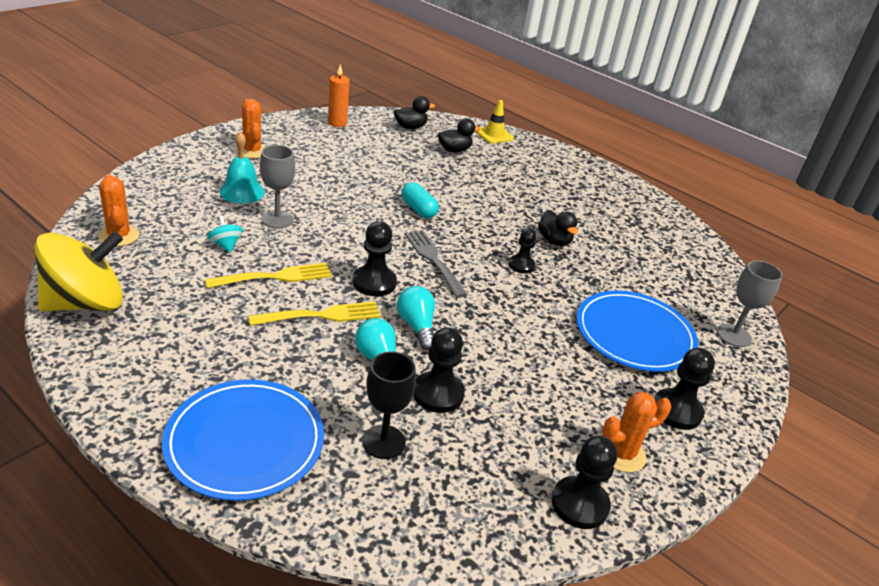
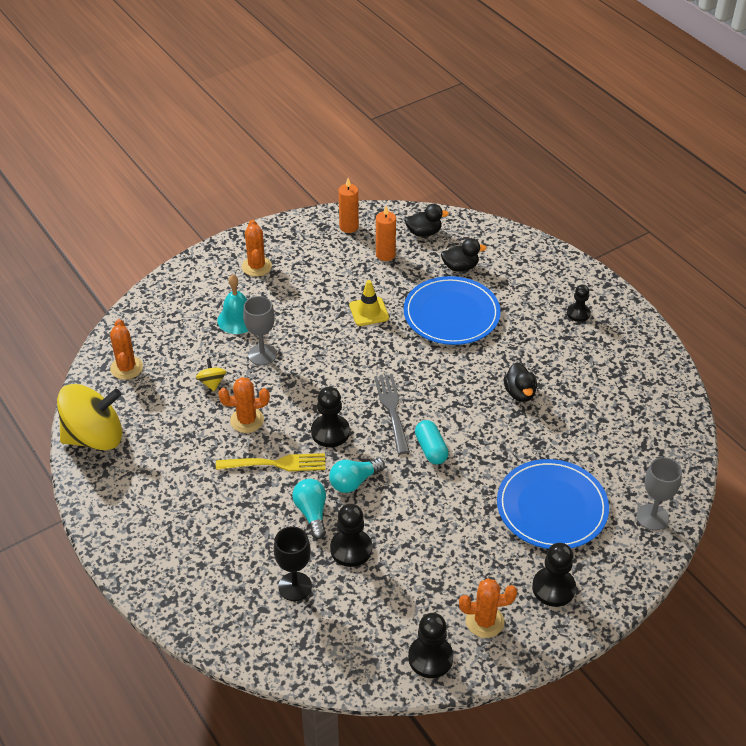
camera: 20 degrees right, 10 degrees up
(225, 245) = (212, 382): turquoise spinning top -> yellow spinning top
(245, 442) = (193, 574): blue plate -> blue plate (451, 314)
(275, 277) = (247, 420): yellow fork -> orange cactus
(380, 142) = (385, 254): none -> orange candle
(417, 326) = (354, 482): turquoise light bulb -> turquoise light bulb turned 120 degrees counterclockwise
(418, 209) = (397, 347): turquoise capsule -> turquoise capsule (431, 449)
(494, 135) = (512, 244): yellow traffic cone -> yellow traffic cone (369, 311)
(521, 265) = (474, 421): black pawn -> black pawn (578, 313)

